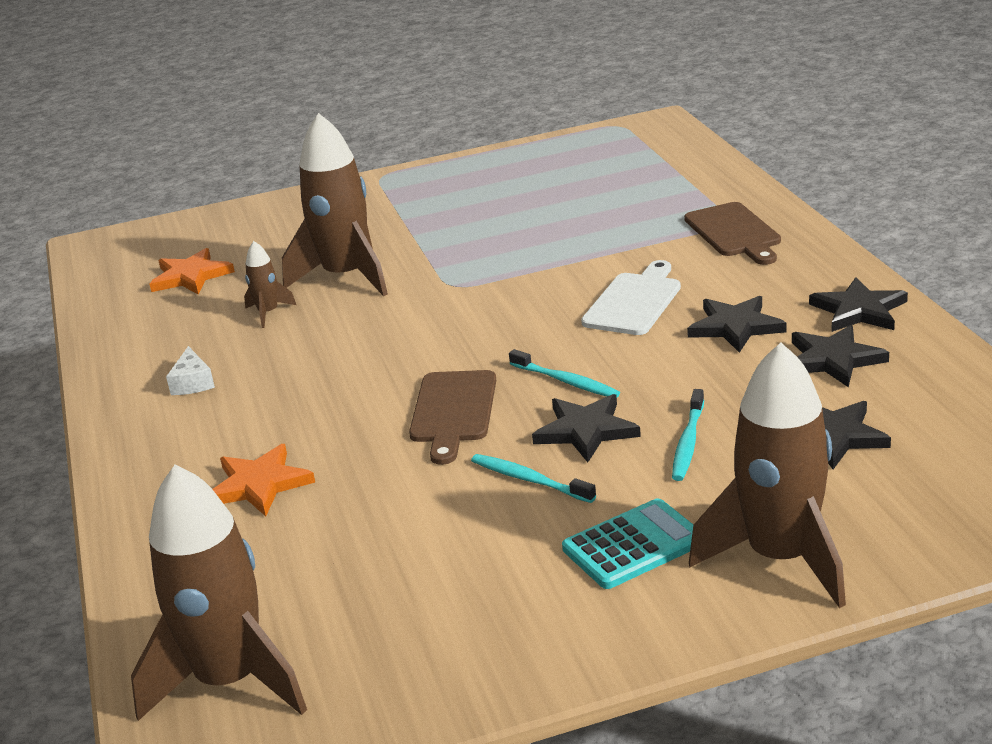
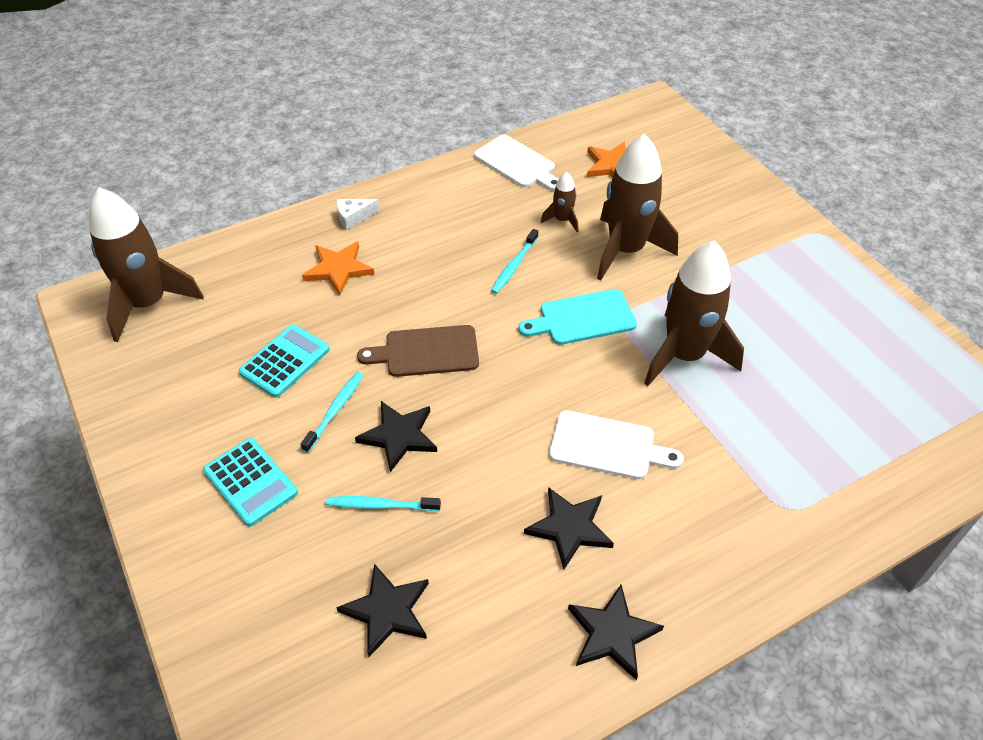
camera: 75 degrees right, 20 degrees up
(134, 340) = (517, 163): none -> white cutting board
(192, 382) = (462, 206): white cheese -> white cheese (353, 217)
(424, 526) = (285, 361): none -> turquoise calculator
(443, 307) = (582, 318): none -> turquoise cutting board
(566, 381) = (470, 414): turquoise toothbrush -> turquoise toothbrush (514, 266)
(734, 232) = (763, 516): brown cutting board -> none
(780, 558) = (224, 577): brown rocket -> brown rocket (684, 355)
(833, 359) = (515, 611): black star -> none

